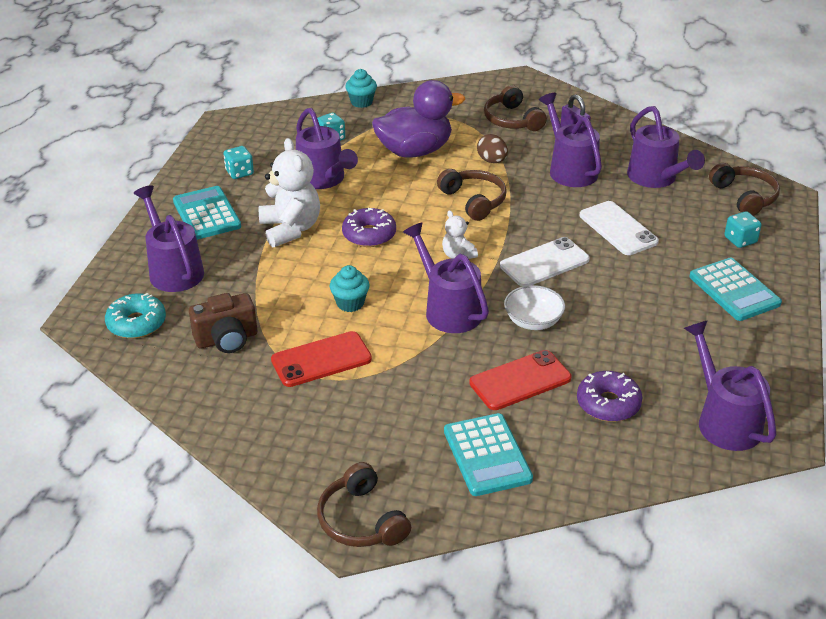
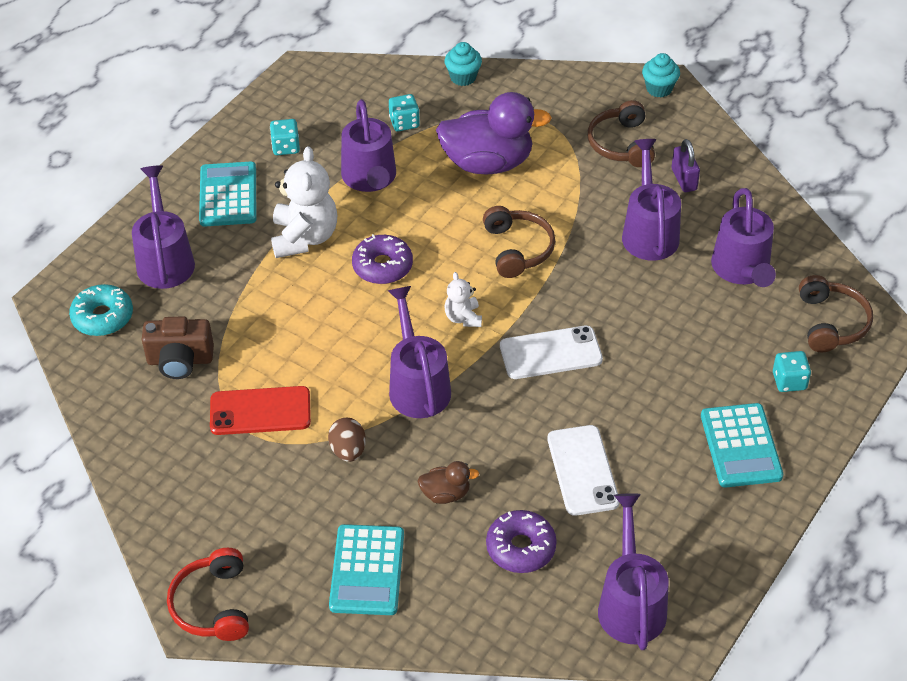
camera: 20 degrees right, 10 degrees up
(350, 303) = (321, 350): turquoise cupcake -> turquoise cupcake (659, 89)
(361, 520) = (213, 605): brown headphones -> red headphones
(492, 161) = (567, 198): brown egg -> brown egg (348, 451)
(520, 381) = (445, 494): red phone -> brown duck
(533, 321) = (498, 425): white bowl -> none
(618, 229) = (657, 329): white phone -> white phone (582, 470)

